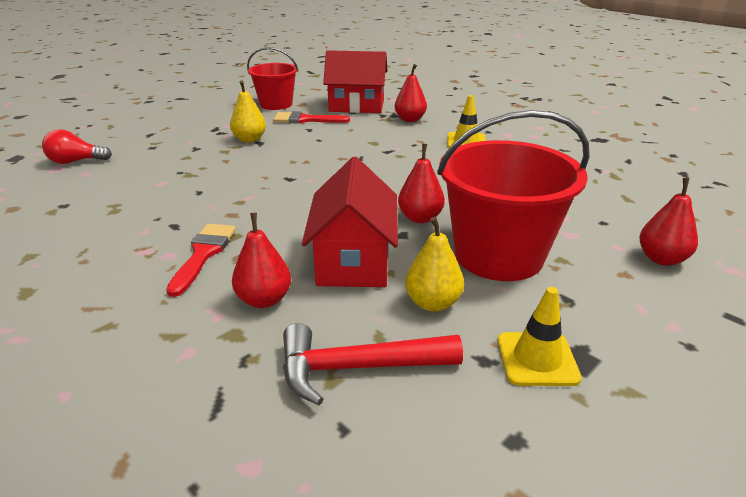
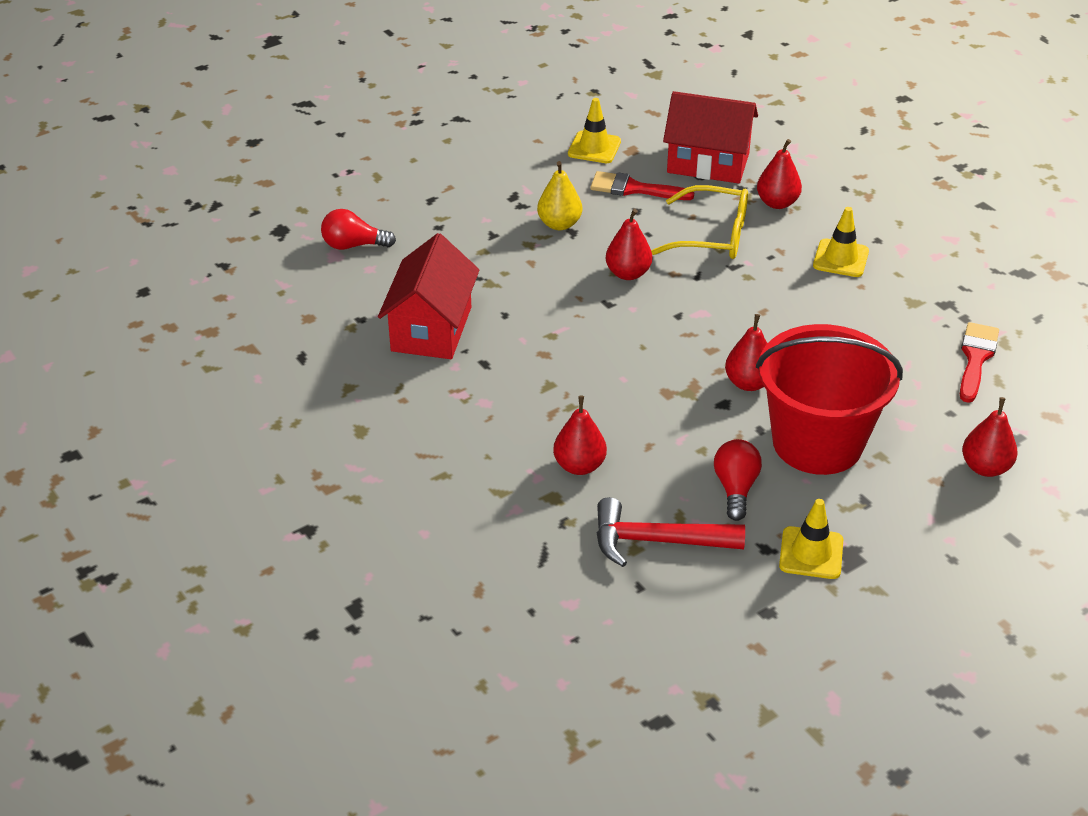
camera: 10 degrees right, 10 degrees up
(203, 254) = (519, 405): red brush -> red brush (976, 358)
(276, 104) = (594, 148): red bucket -> yellow traffic cone
(305, 160) = (628, 273): none -> red pear
(353, 260) = (668, 431): red house -> red house (431, 329)
(367, 137) = (712, 236): none -> yellow glasses
(433, 303) = (735, 488): yellow pear -> red light bulb

